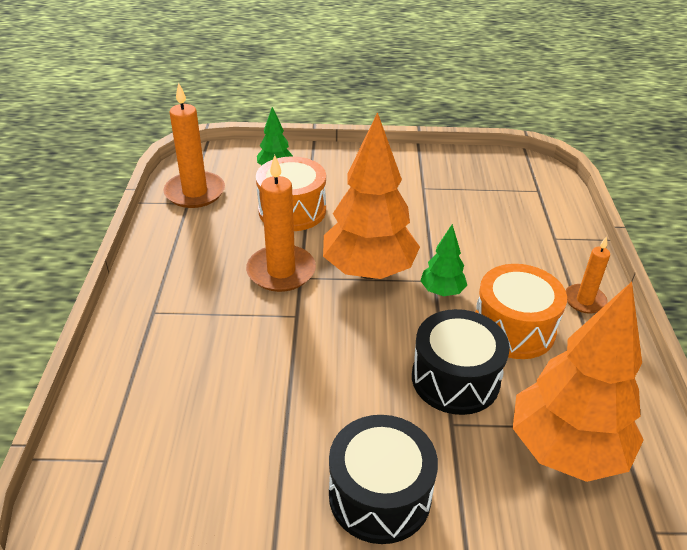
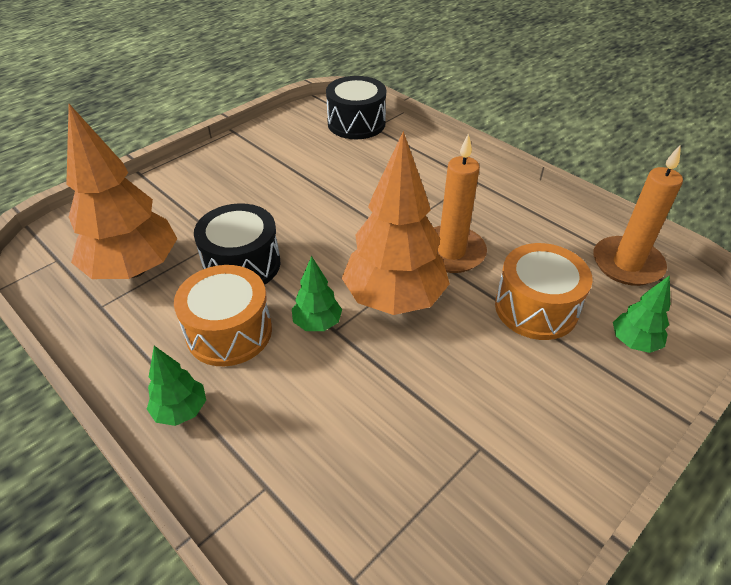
camera: 135 degrees right, 5 degrees up
(379, 495) = (230, 187): black drum -> black drum (356, 123)
(584, 300) = (181, 410): orange candle -> green tree

